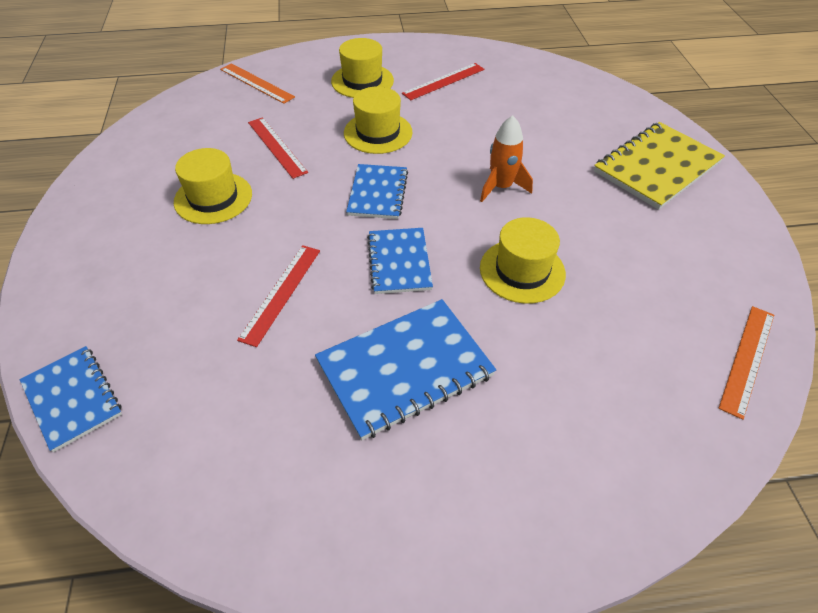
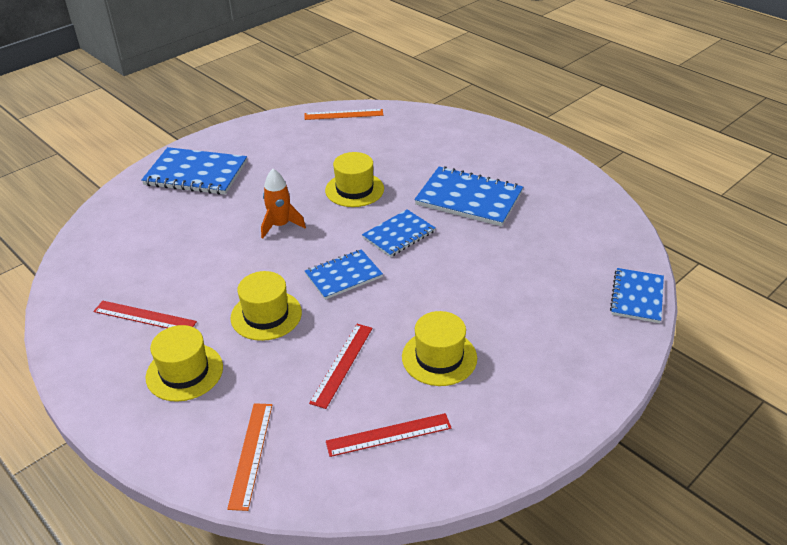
camera: 125 degrees left, 10 degrees down
(281, 293) = (478, 266): red ruler -> red ruler (389, 435)
(656, 167) = (196, 174): yellow notebook -> blue notebook

